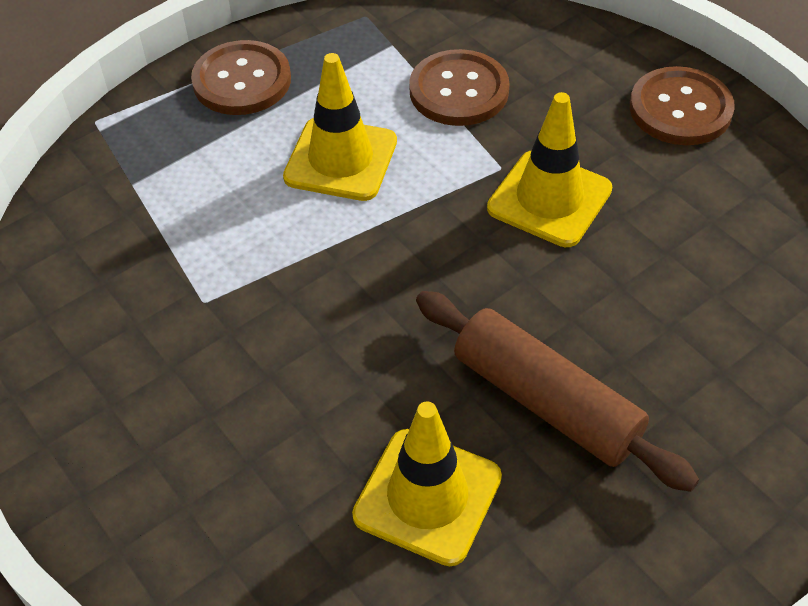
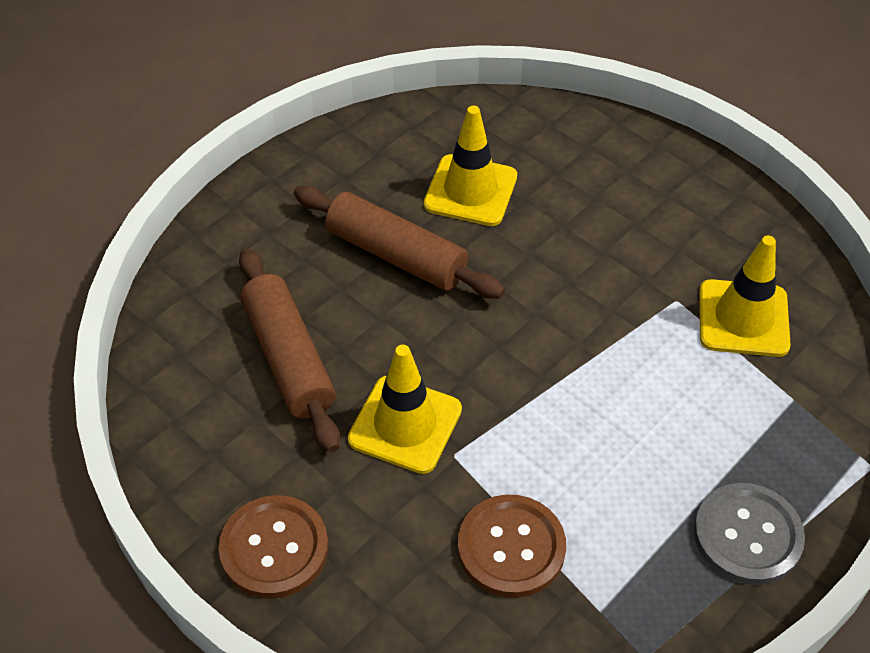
camera: 170 degrees right, 0 degrees up
(242, 81) = (747, 535): brown button -> grey button
(341, 159) = (609, 446): yellow traffic cone -> yellow traffic cone (743, 318)
(683, 280) = (288, 359): none -> brown rolling pin

